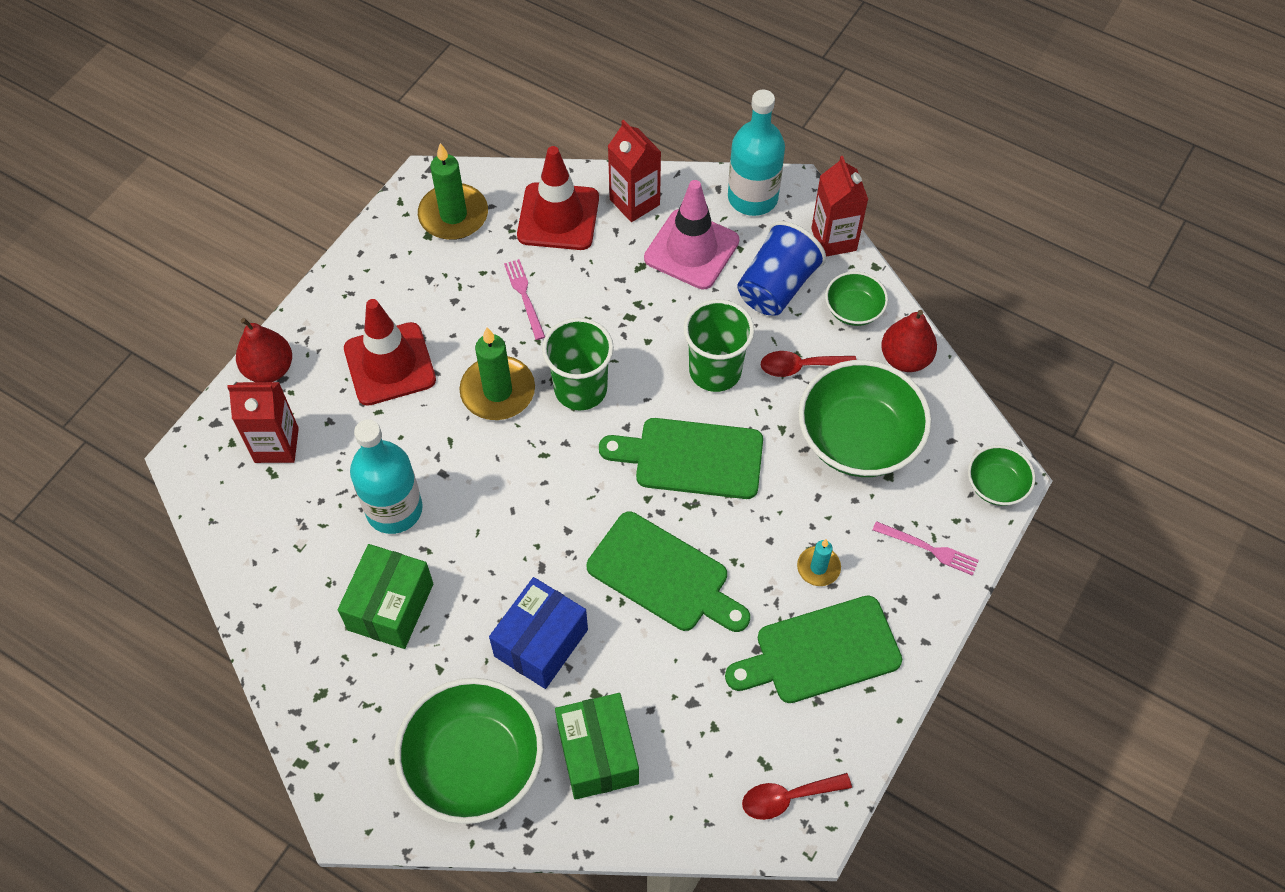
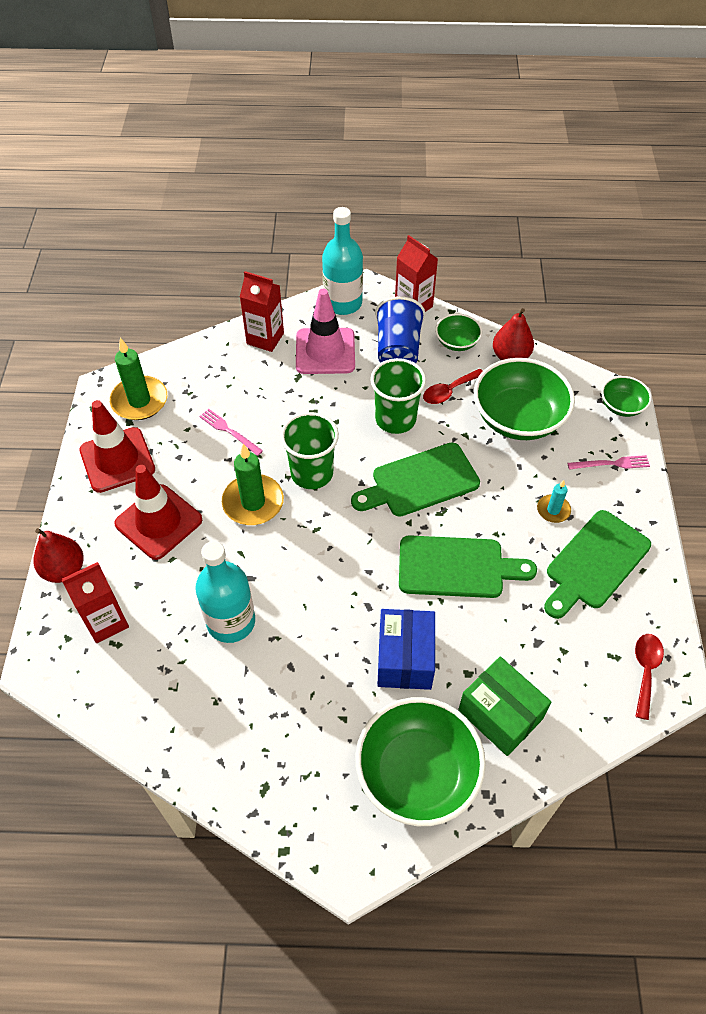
camera: 30 degrees left, 5 degrees down
(390, 607) = (275, 693): green box -> none
(558, 217) = (218, 370): red traffic cone -> red traffic cone (117, 460)
(787, 798) = (645, 671): red spoon -> red spoon turned 150 degrees clockwise

